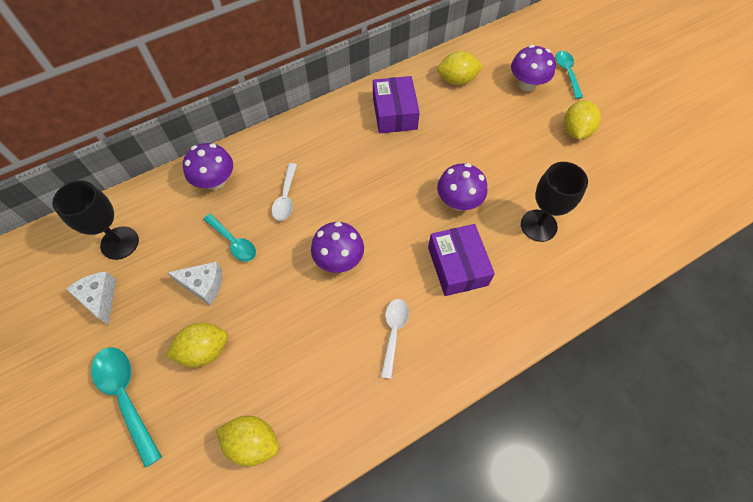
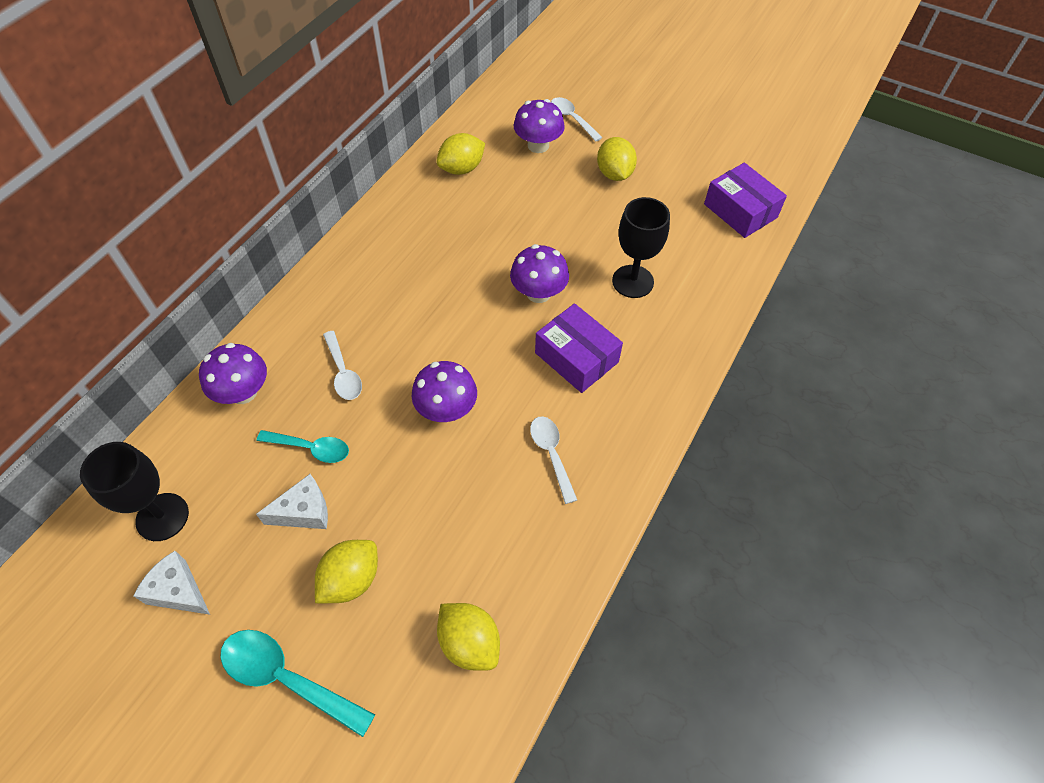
camera: 30 degrees left, 5 degrees down
(253, 442) = (469, 642): yellow lemon -> yellow lemon turned 60 degrees clockwise
(394, 113) = (413, 230): purple box -> purple box (740, 211)
(567, 73) = (572, 119): turquoise spoon -> white spoon

